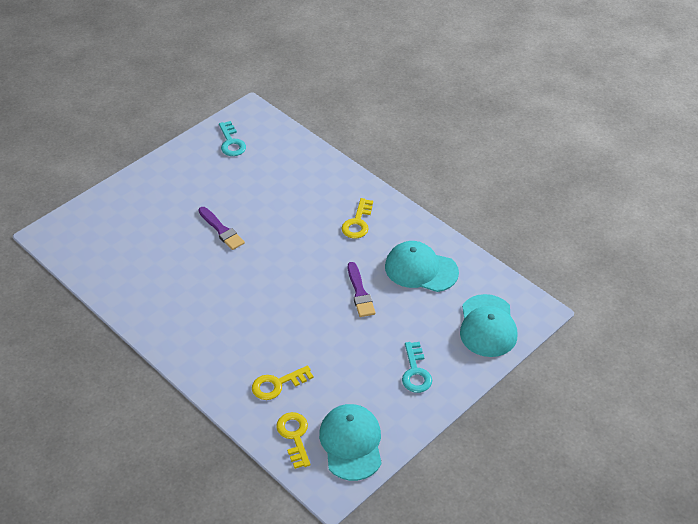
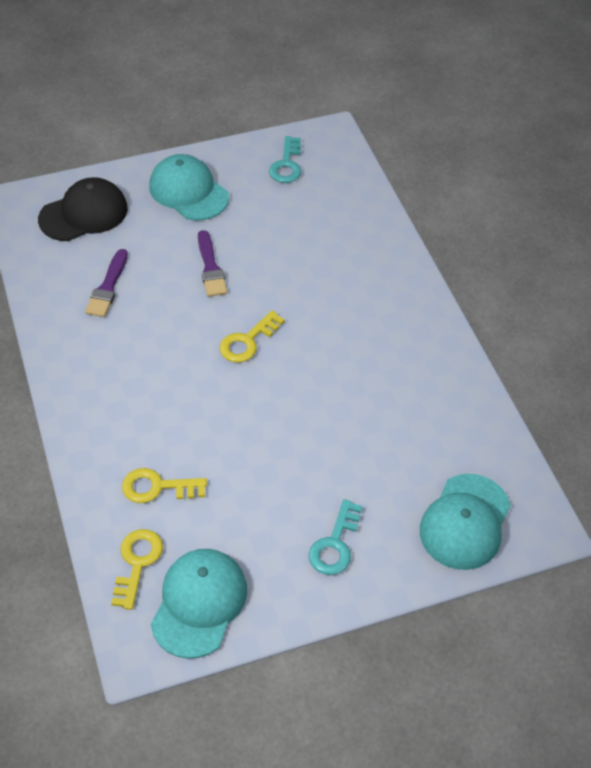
camera: 25 degrees right, 5 degrees up
(104, 226) = (84, 214): none -> black cap
(357, 223) = (378, 319): yellow key -> yellow key (247, 341)
(360, 293) = (327, 410): purple brush -> purple brush (108, 287)
(421, 269) = (422, 410): turquoise cap -> turquoise cap (188, 191)

